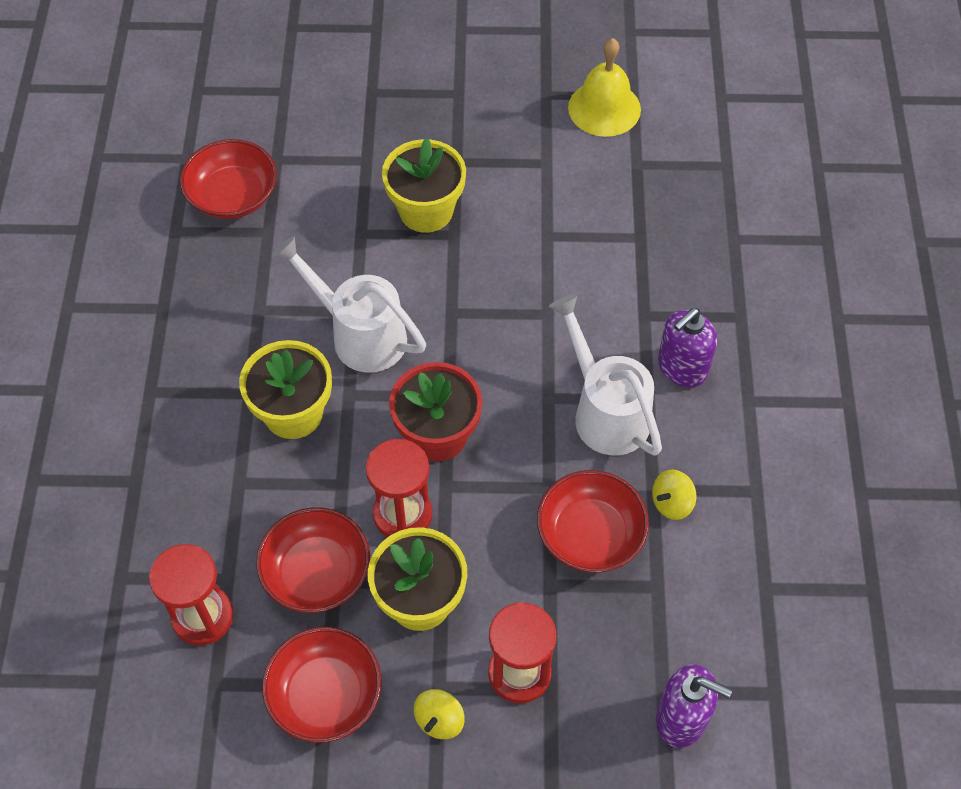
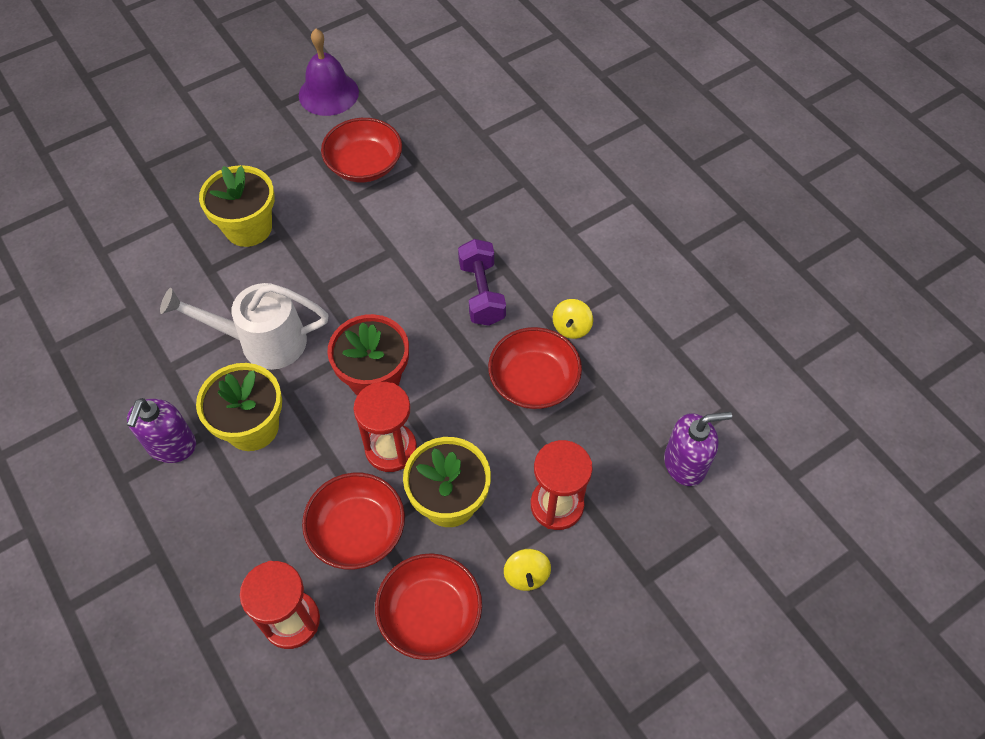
camera: 35 degrees left, 0 degrees up
(233, 196) = (83, 297): red bowl -> red bowl (364, 165)
(604, 108) = (328, 93): yellow bell -> purple bell
(605, 411) = (481, 293): white watering can -> purple dumbbell
(682, 368) = (511, 235): purple soap dispenser -> purple soap dispenser (172, 446)

